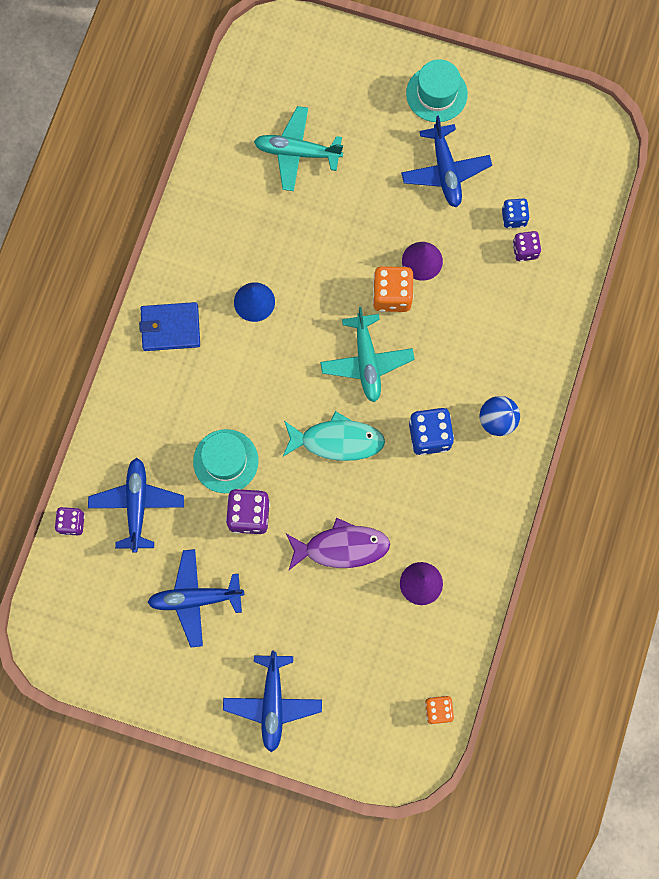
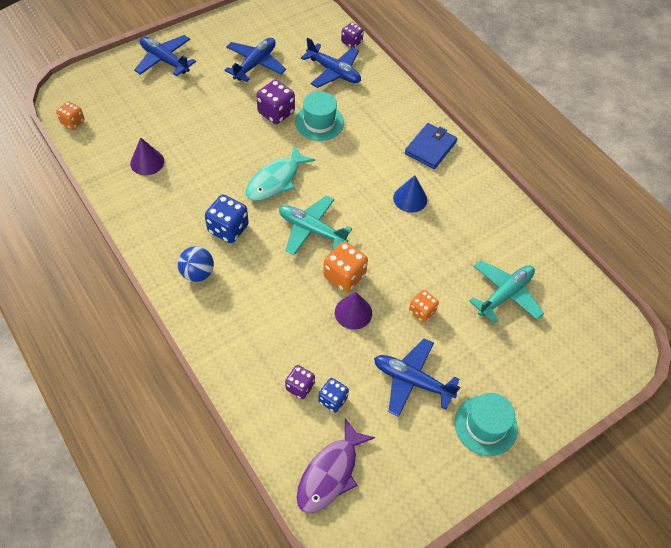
camera: 125 degrees right, 20 degrees down
(341, 547) = (210, 140): purple fish -> purple fish (330, 473)
(373, 207) = (422, 311): none -> orange dice

